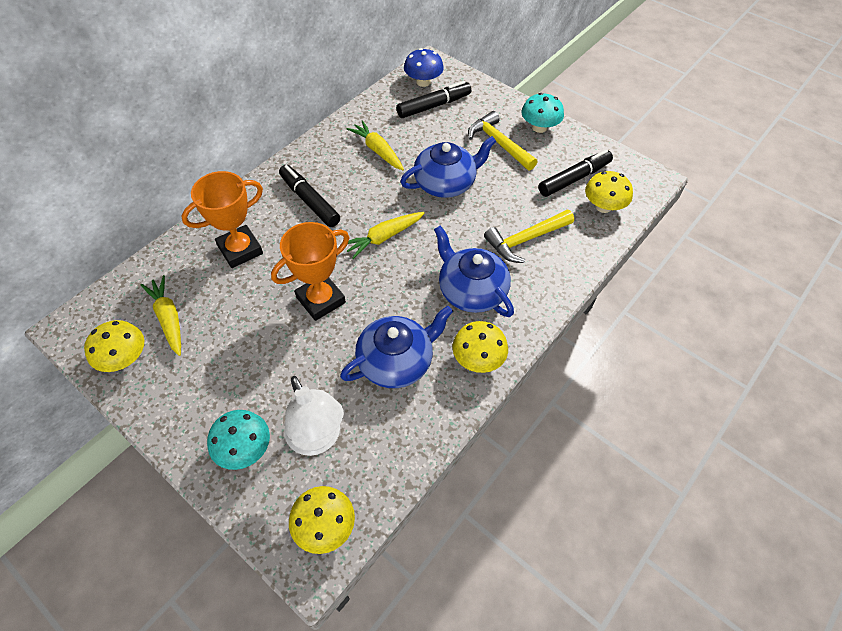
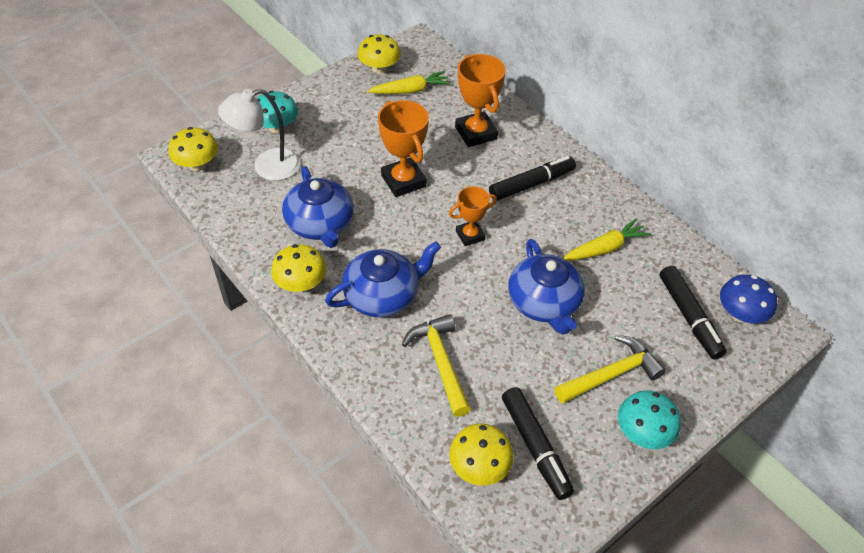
camera: 100 degrees right, 5 degrees down
(384, 237) = (470, 235): yellow carrot -> orange trophy

